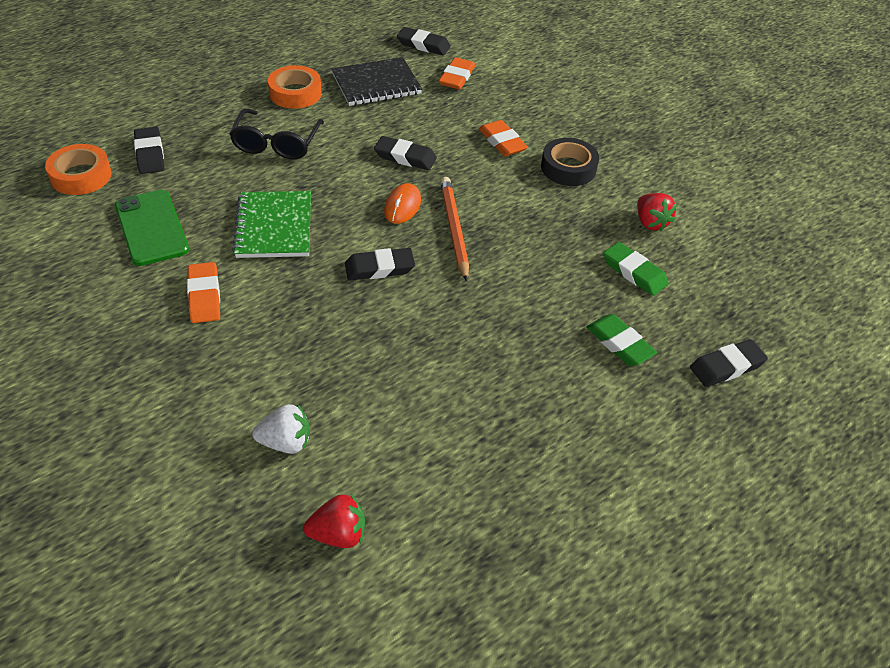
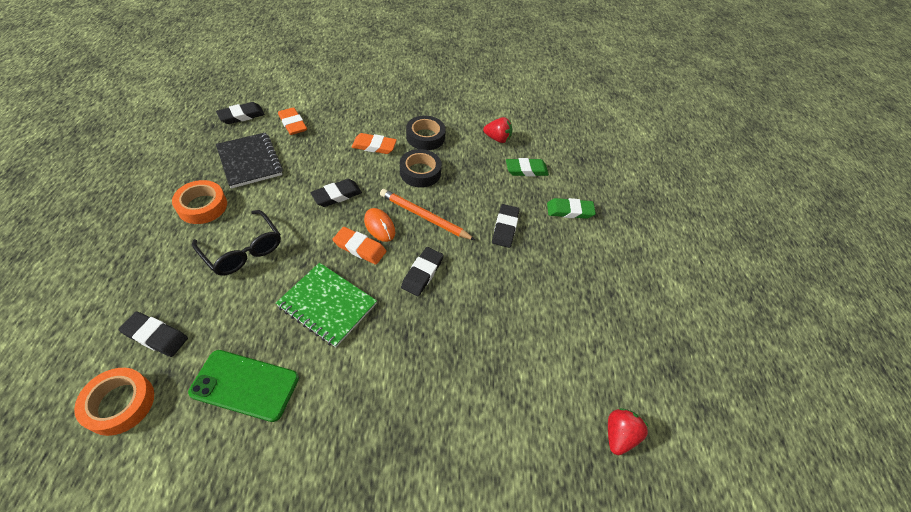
camera: 55 degrees left, 5 degrees up
(204, 296) = (355, 391): orange eraser -> orange eraser (360, 248)
(286, 442) = (529, 421): white strawberry -> none
(376, 84) = (250, 161): black notebook -> black notebook turned 45 degrees counterclockwise
(511, 193) = (420, 172): none -> black tape
(726, 366) = (613, 184): black eraser -> black eraser (505, 228)

